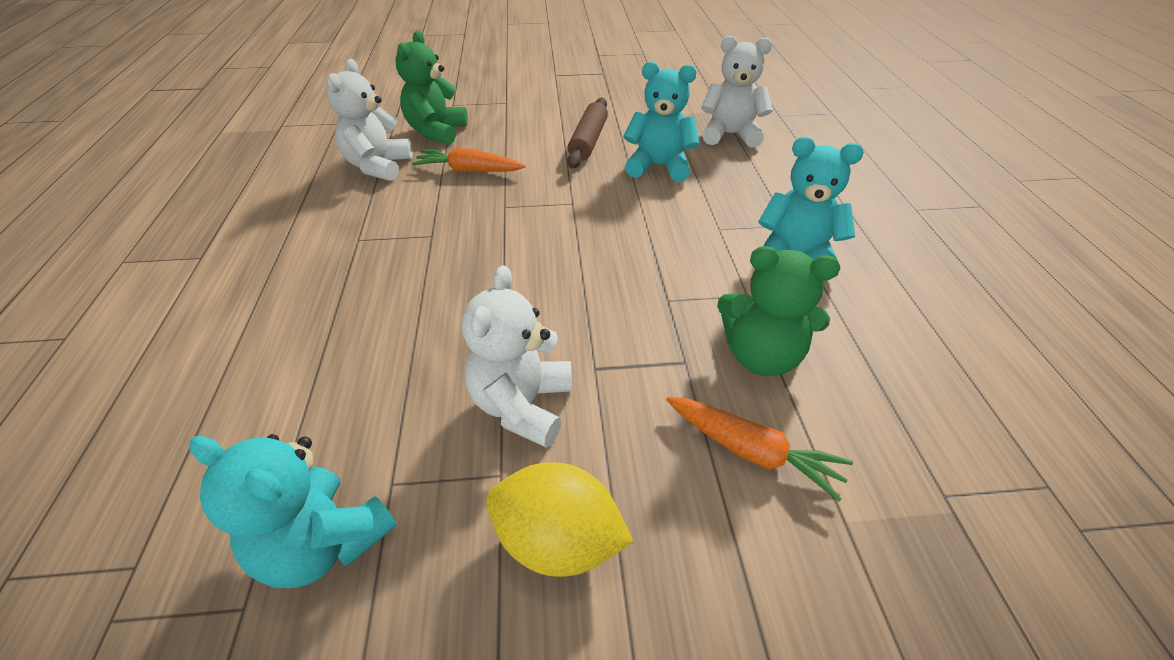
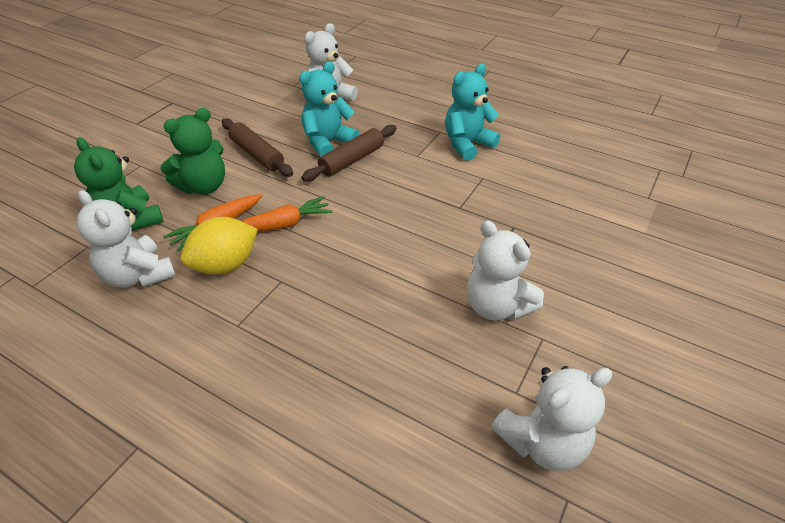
camera: 55 degrees left, 0 degrees up
(323, 543) = (542, 442): turquoise teddy bear -> white teddy bear
(558, 541) = (601, 334): yellow lemon -> yellow lemon (225, 265)
(651, 192) = (352, 160): none -> brown rolling pin
(752, 451) = (589, 237): orange carrot -> orange carrot (282, 224)
(761, 356) = (531, 199): green teddy bear -> green teddy bear (203, 186)

